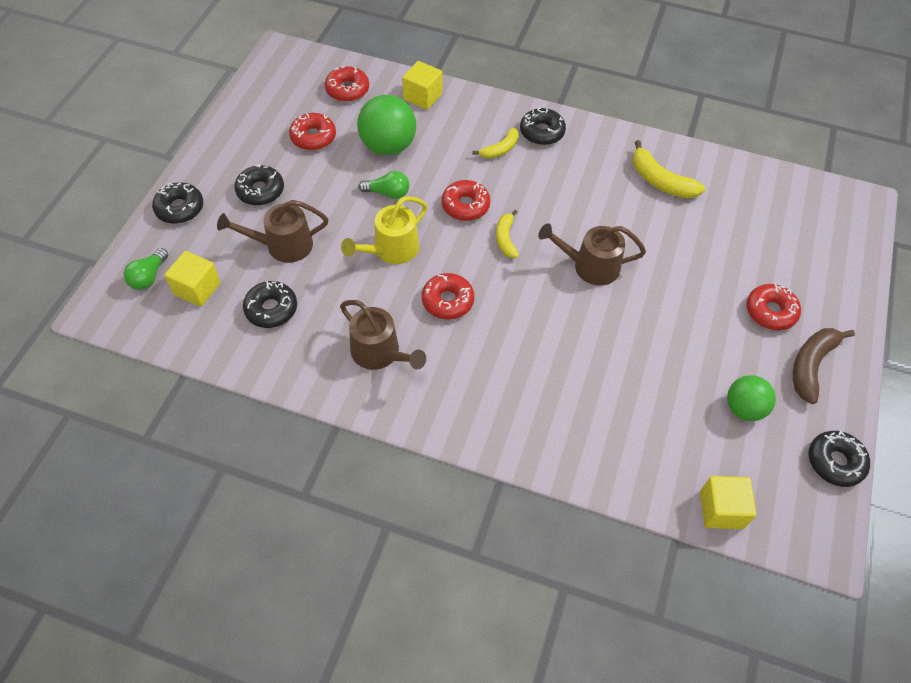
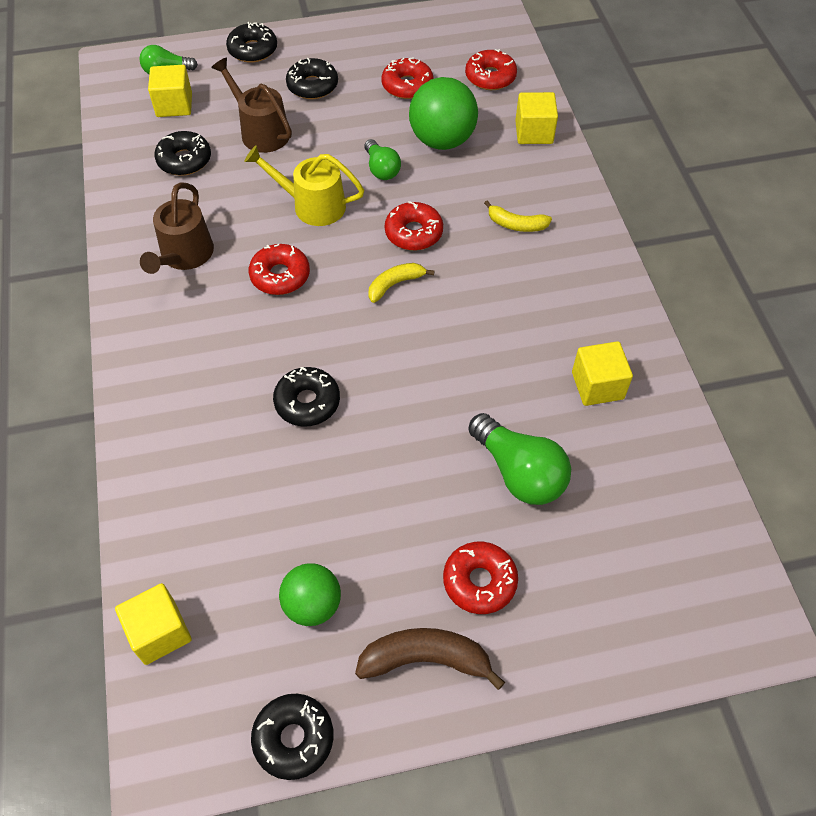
camera: 60 degrees right, 0 degrees up
(542, 132) = (574, 247): black donut -> black donut (307, 402)
(590, 266) = (413, 372): brown watering can -> none
(660, 181) = (597, 385): yellow banana -> yellow cube
(702, 252) = (519, 472): none -> green light bulb

